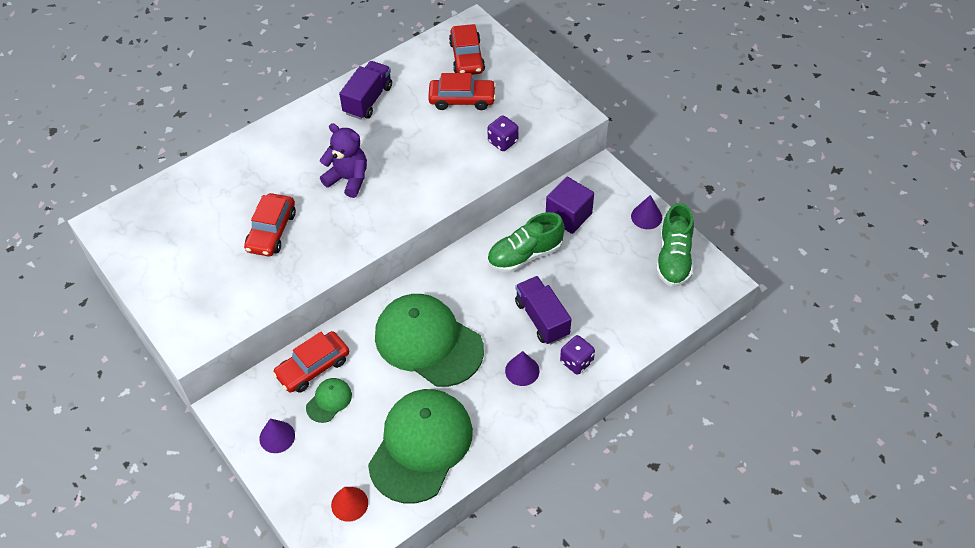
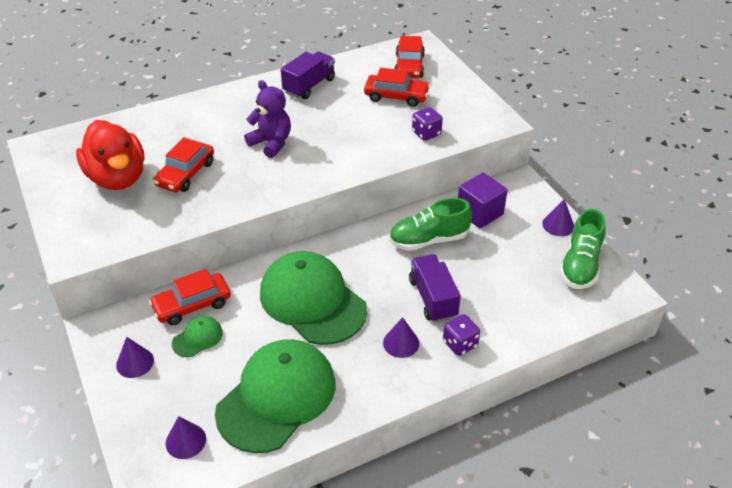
camera: 10 degrees right, 10 degrees down
(203, 248) = (117, 178): none -> red duck
(349, 504) = (185, 441): red cone -> purple cone

